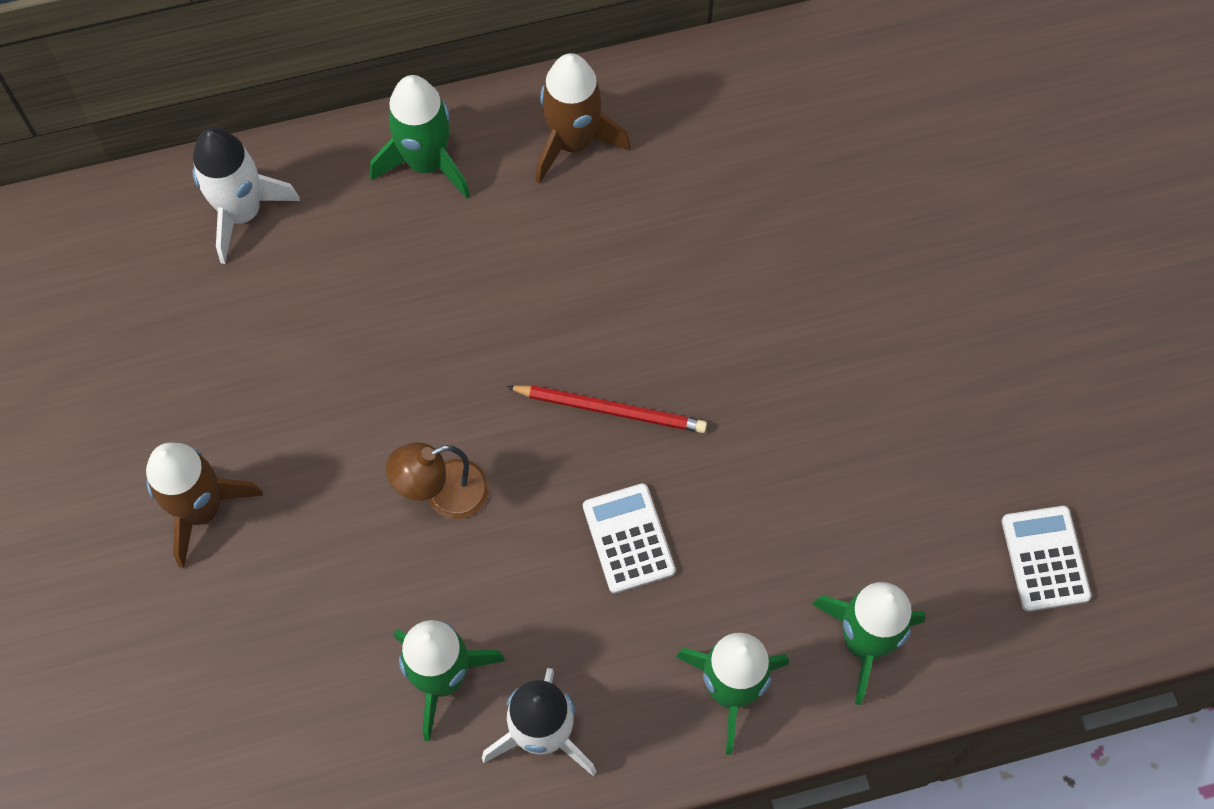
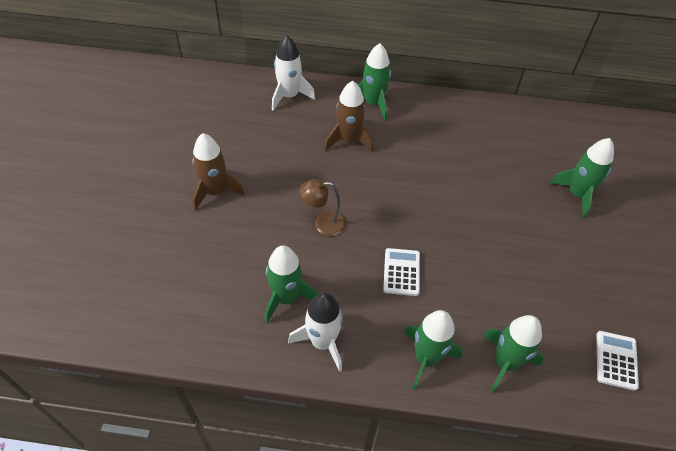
camera: 20 degrees right, 15 degrees down
(573, 141) = (439, 116): brown rocket -> brown rocket (348, 140)
(611, 410) = (415, 217): red pencil -> none
(897, 233) = (577, 194): none -> green rocket

